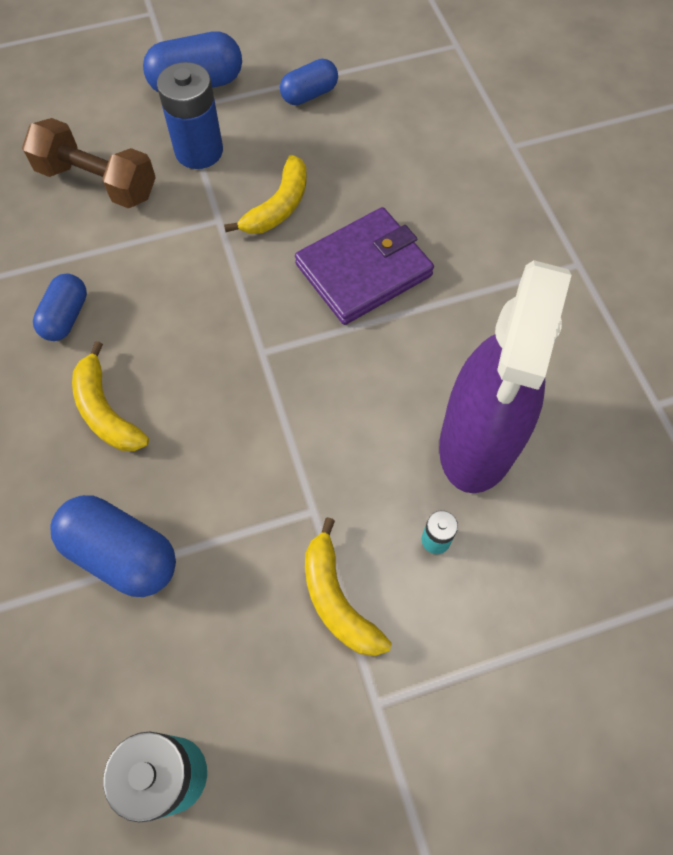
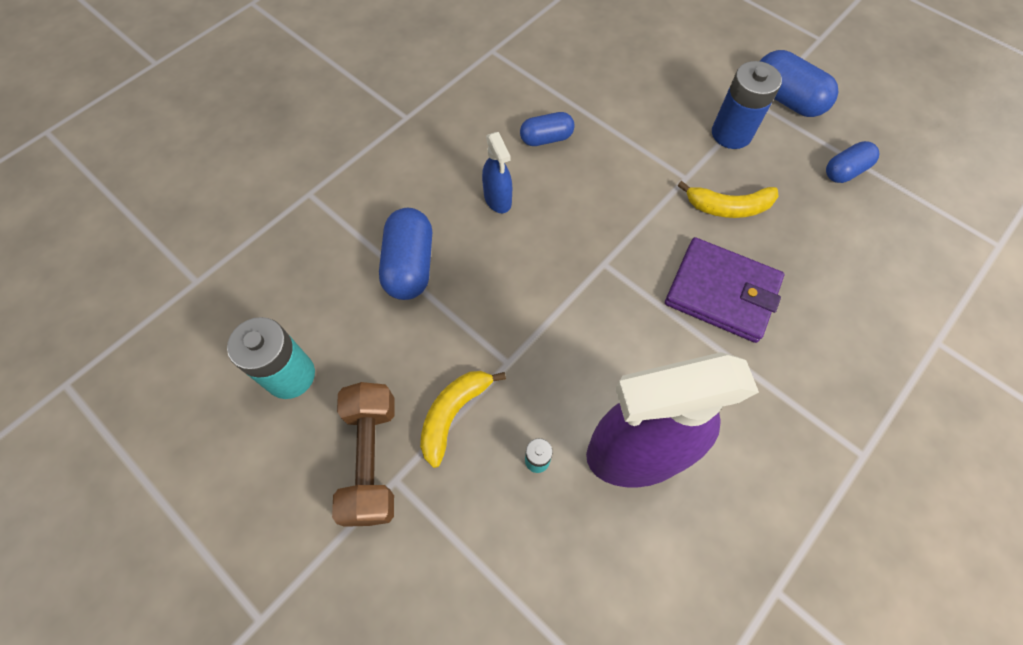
camera: 60 degrees right, 0 degrees up
(97, 182) = (656, 94): brown dumbbell -> brown dumbbell (372, 459)
(106, 411) = (497, 199): yellow banana -> blue spray bottle
(309, 94) = (844, 171): blue capsule -> blue capsule turned 60 degrees counterclockwise

